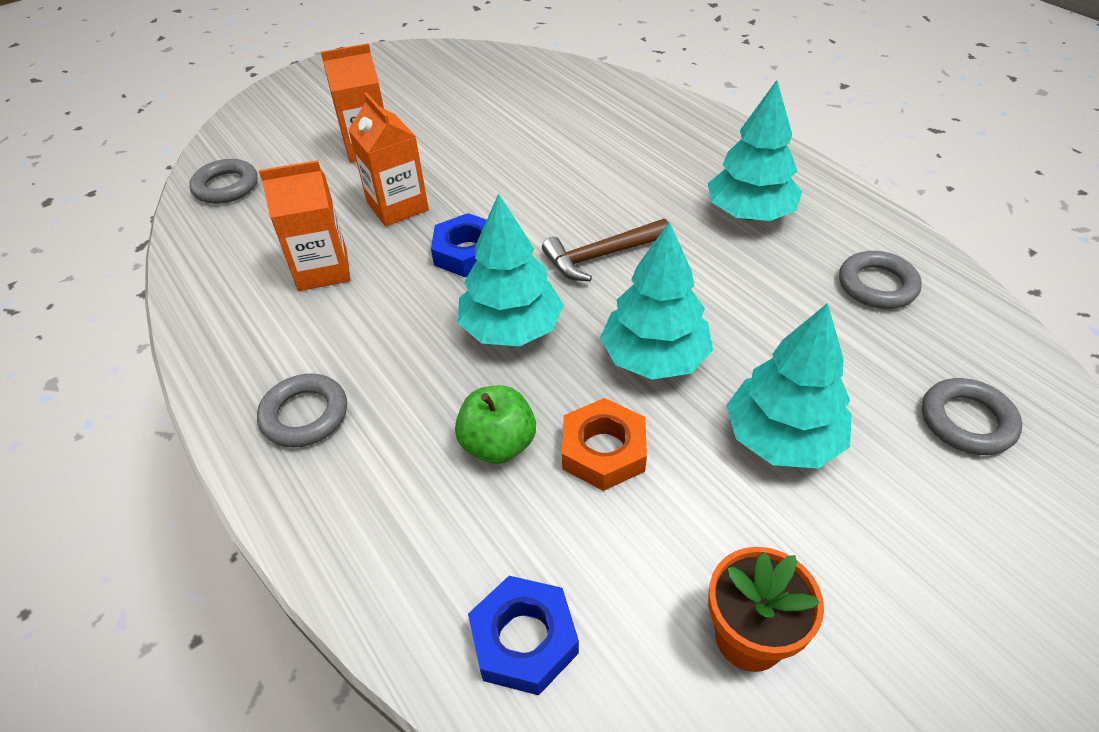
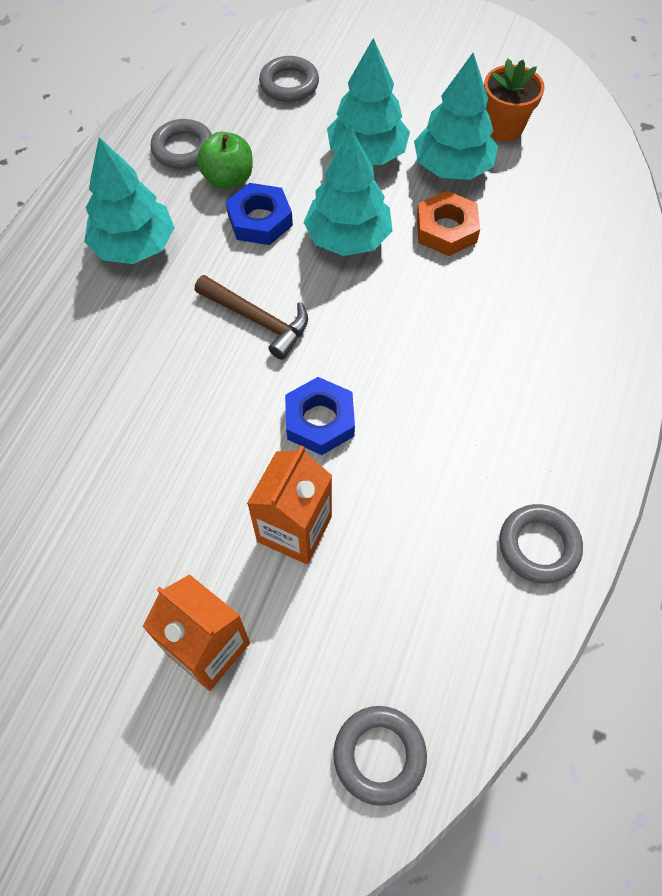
camera: 125 degrees left, 15 degrees up
(305, 415) = (564, 411): grey ring -> grey ring (538, 546)
(323, 270) = (425, 525): orange carton -> none
(498, 444) = (488, 284): green apple -> green apple (228, 179)
(511, 329) = (384, 335): turquoise tree -> turquoise tree (452, 167)
(524, 640) = (586, 207): blue nut -> blue nut (260, 220)

